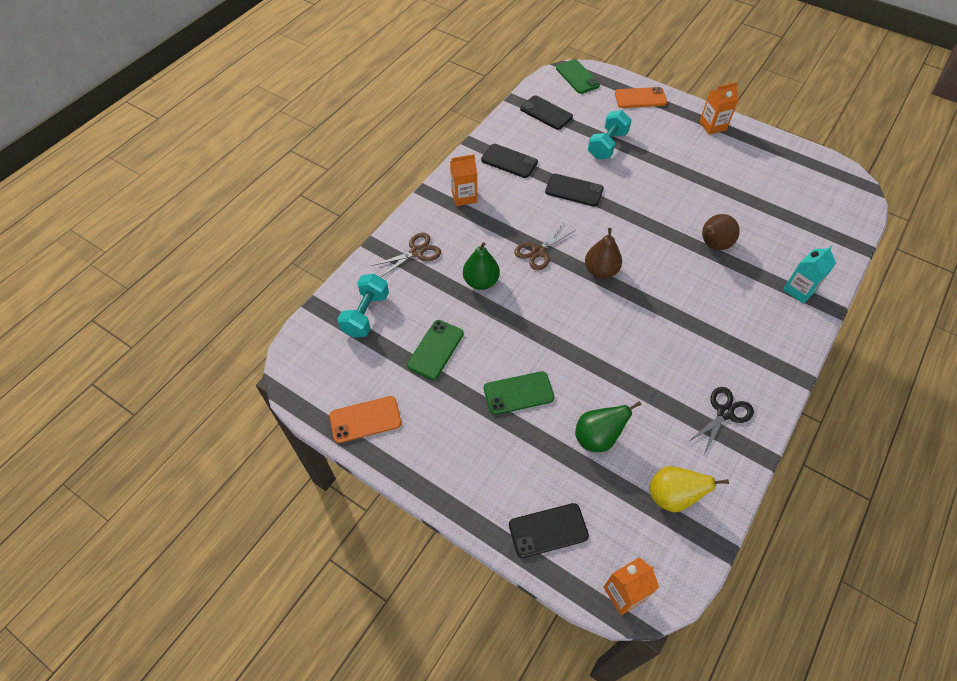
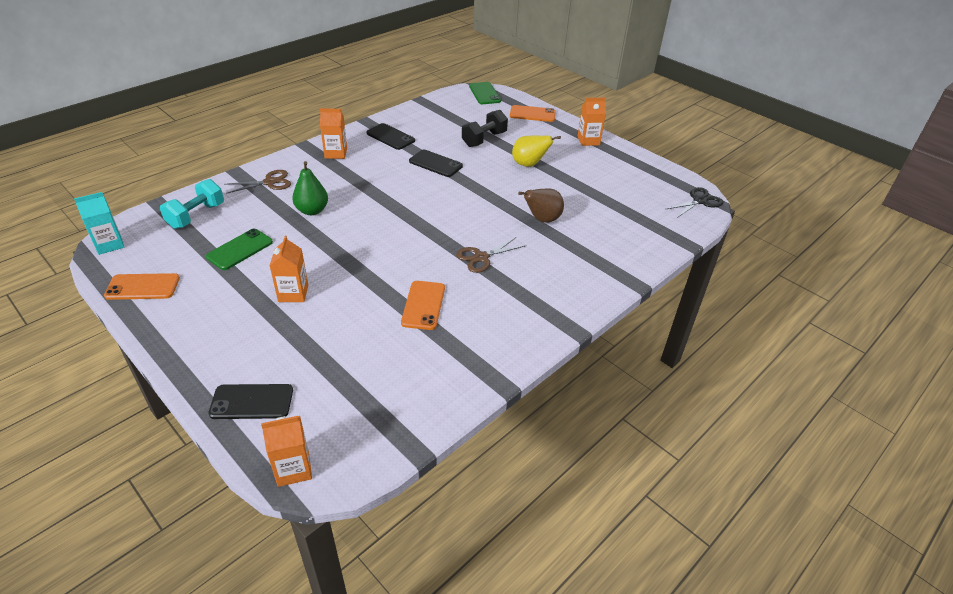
camera: 10 degrees right, 15 degrees down
(518, 393) = (293, 293): green phone -> orange carton
(538, 251) = (377, 199): brown scissors -> brown scissors (481, 257)
(546, 113) = (442, 112): black phone -> none
(597, 438) = (346, 339): green pear -> none
(601, 271) = (425, 221): brown pear -> none
(607, 145) = (484, 139): turquoise dumbbell -> black dumbbell
(649, 379) = (423, 305): none -> orange phone
(672, 496) = (391, 399): yellow pear -> yellow pear (529, 164)
(725, 413) = (482, 344): black scissors -> black scissors (699, 201)
(799, 290) = (609, 265): turquoise carton -> turquoise carton (109, 244)

